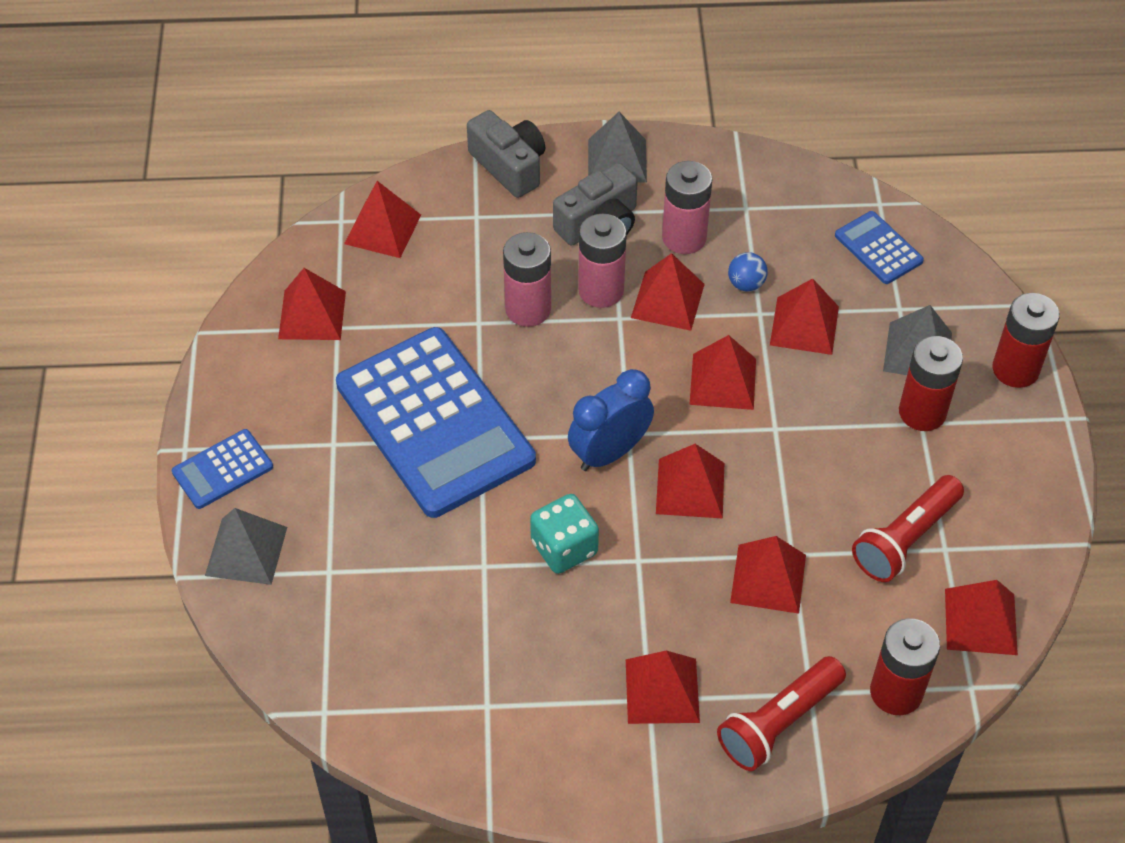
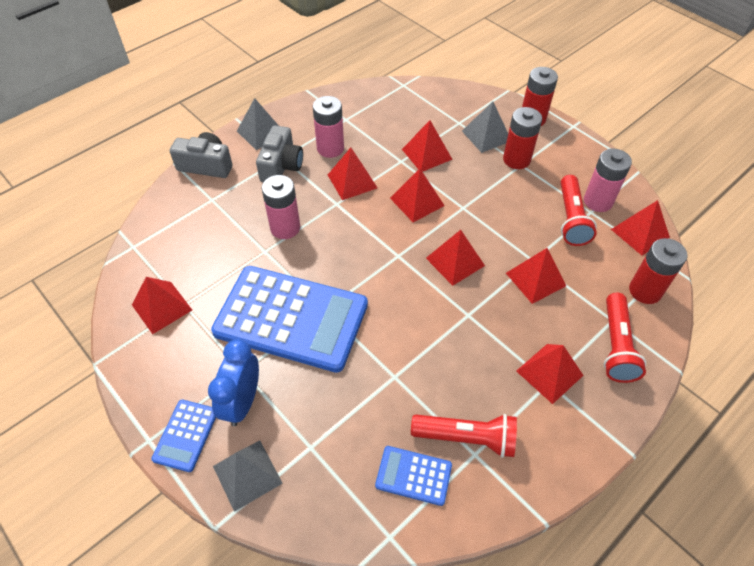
camera: 40 degrees left, 0 degrees up
(382, 229) = (162, 236): red pyramid -> none
(495, 684) = (467, 438): none -> red flashlight
(564, 548) = (426, 336): turquoise dice -> none
(601, 290) = (314, 196): pink battery -> pink battery (598, 201)
(609, 453) = (399, 271): blue clock -> blue clock (242, 402)
(746, 284) = (381, 152): blue ball -> none
(878, 248) = (423, 103): blue calculator -> blue calculator (413, 475)

